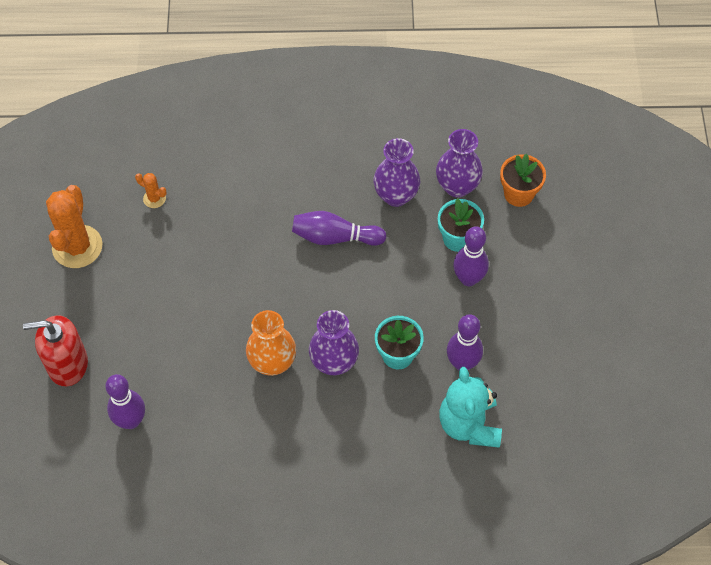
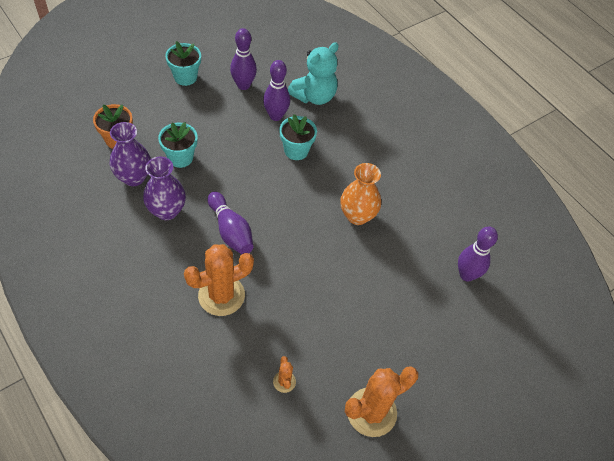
camera: 130 degrees left, 5 degrees down
(67, 364) = (466, 345): red soap dispenser -> none
(270, 194) = (221, 295): none -> orange cactus
(334, 362) = (329, 181): purple vase -> none
(468, 279) = (210, 138): purple bowling pin -> purple bowling pin (243, 85)
(580, 300) = (185, 77): none -> turquoise flower pot

